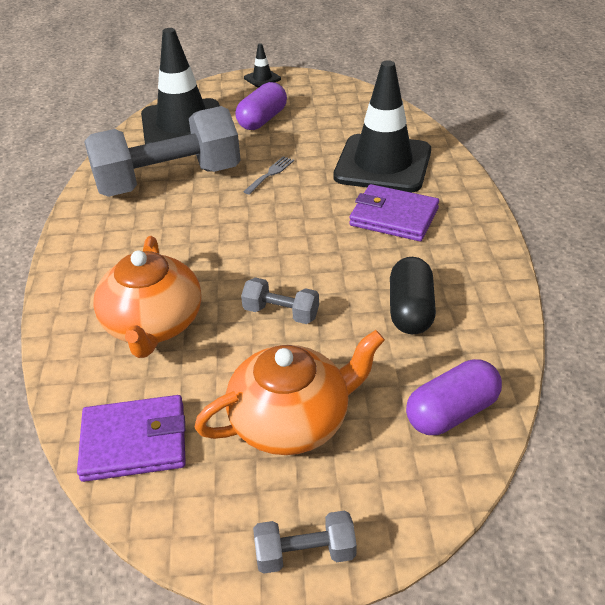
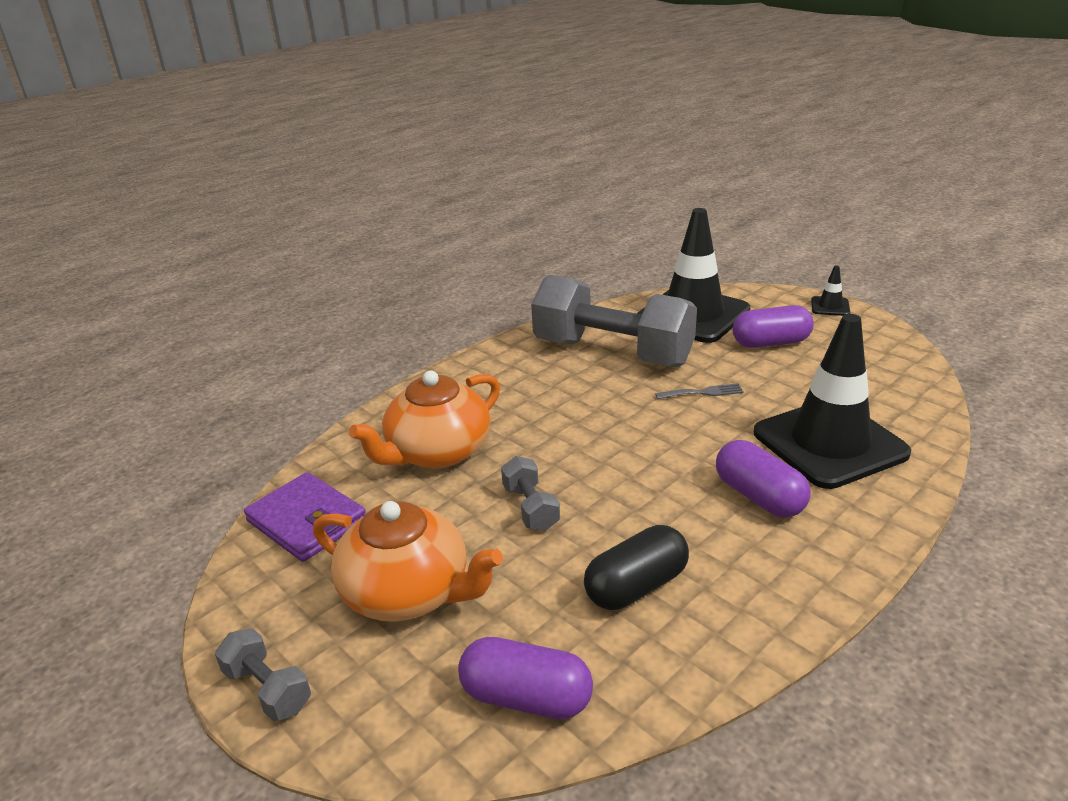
camera: 50 degrees right, 10 degrees down
(394, 217) = (759, 497): purple wallet -> purple capsule

